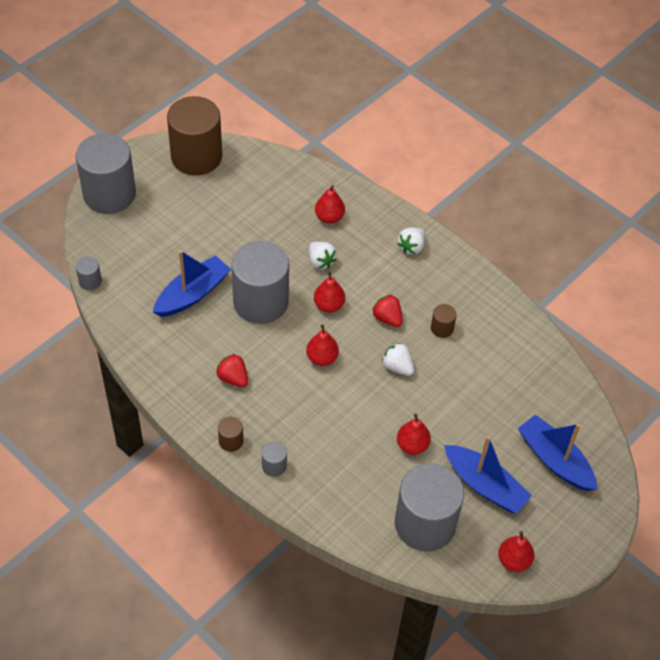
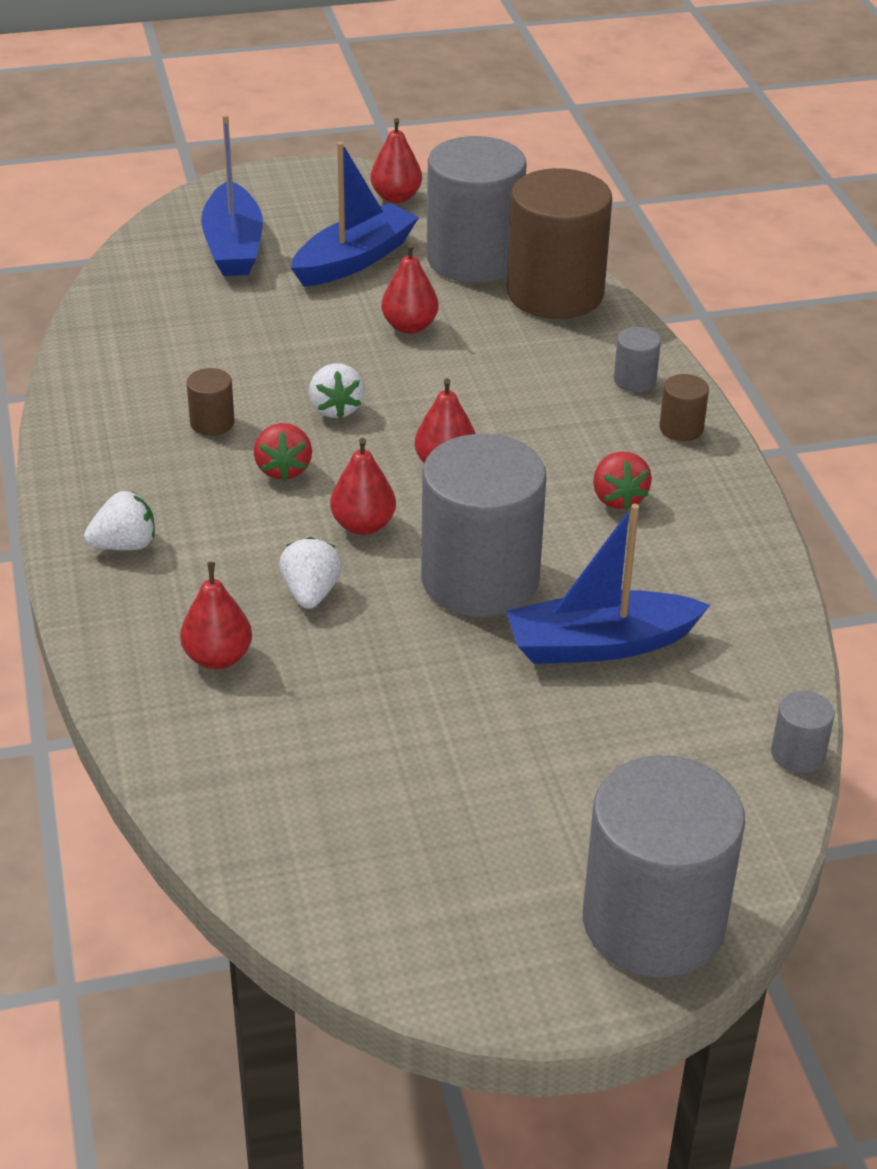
camera: 145 degrees left, 15 degrees down
(196, 156) = (384, 916): brown cylinder -> brown cylinder (555, 294)
(485, 485) = (354, 260): blue boat -> blue boat turned 60 degrees clockwise

